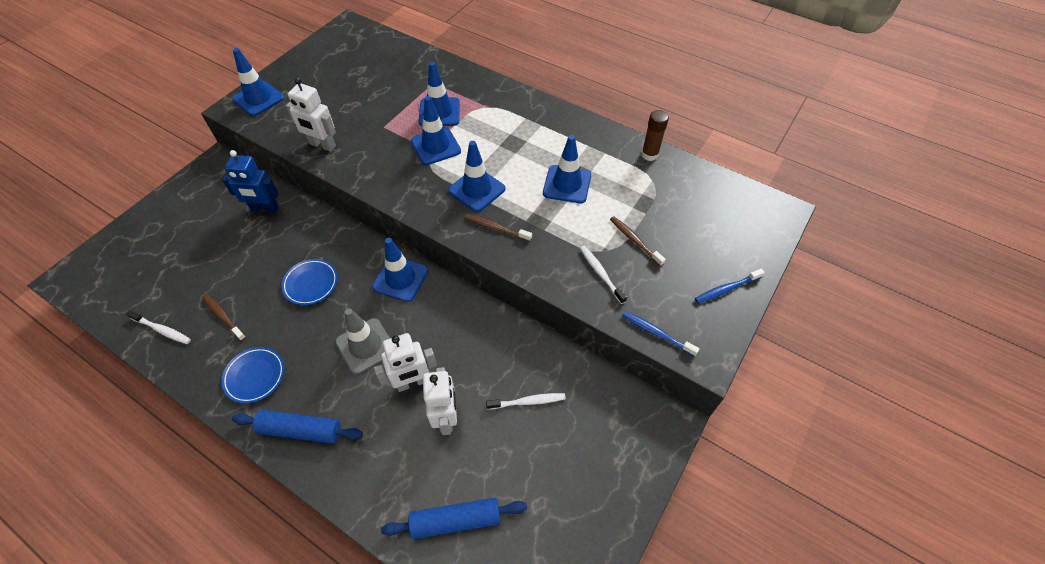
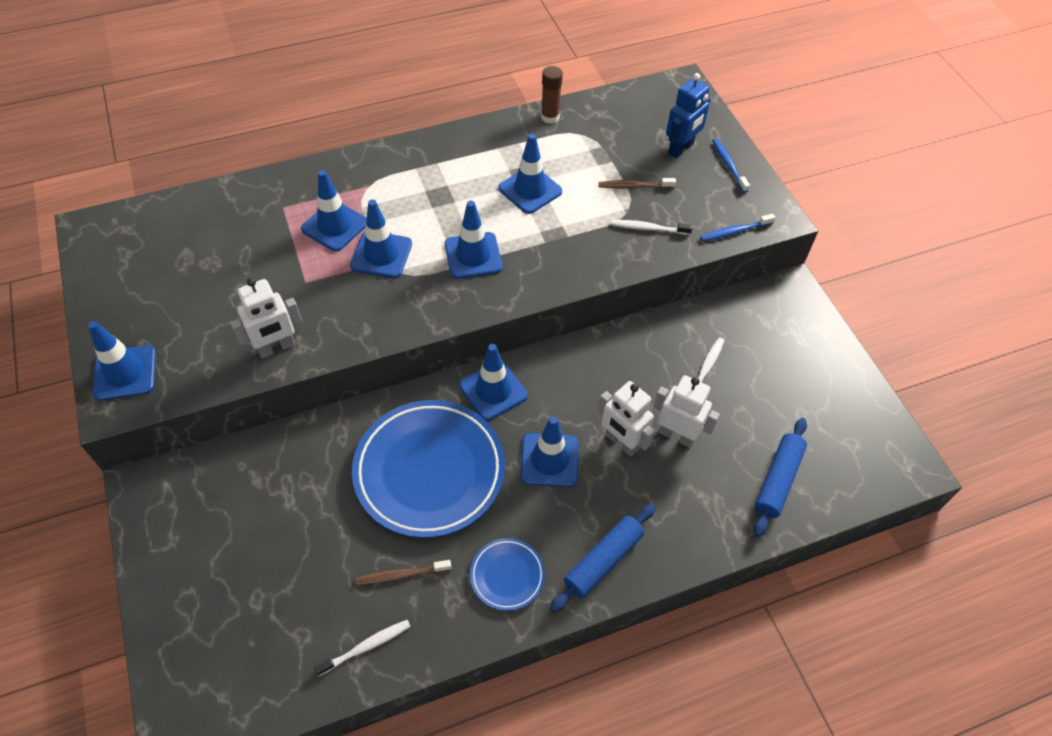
camera: 55 degrees left, 0 degrees up
(264, 209) = (276, 468): blue robot -> blue robot (681, 149)
(311, 284) = (429, 471): blue plate -> blue plate, size x2.16
(365, 346) = (549, 460): grey traffic cone -> blue traffic cone
(412, 382) = (621, 442): white robot -> white robot turned 120 degrees clockwise
(496, 228) = (534, 268): brown toothbrush -> none
(726, 289) = (728, 165): blue toothbrush -> blue toothbrush turned 150 degrees clockwise

